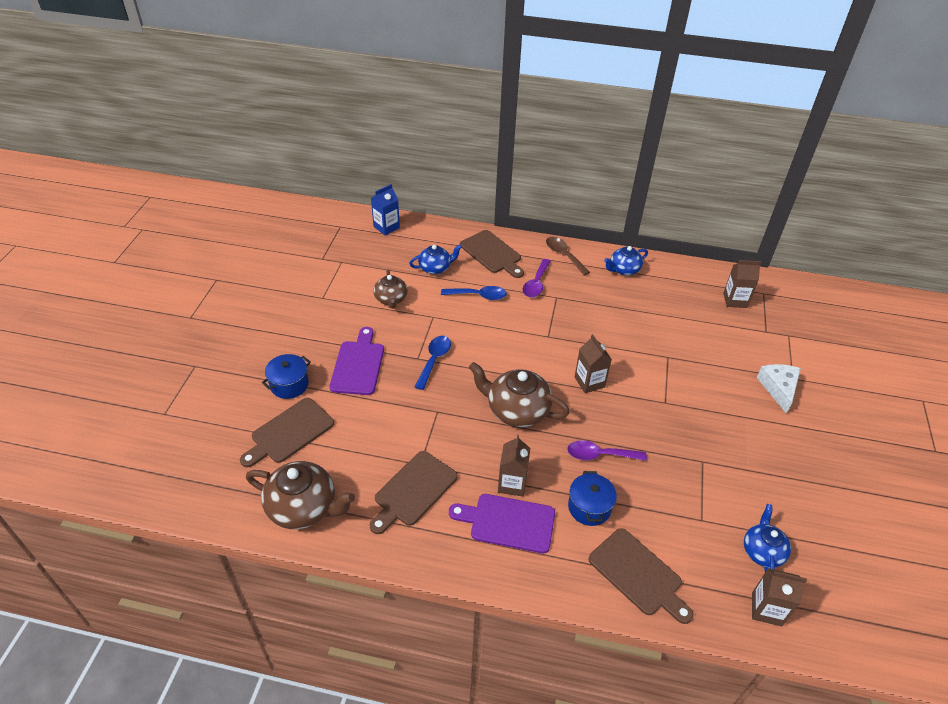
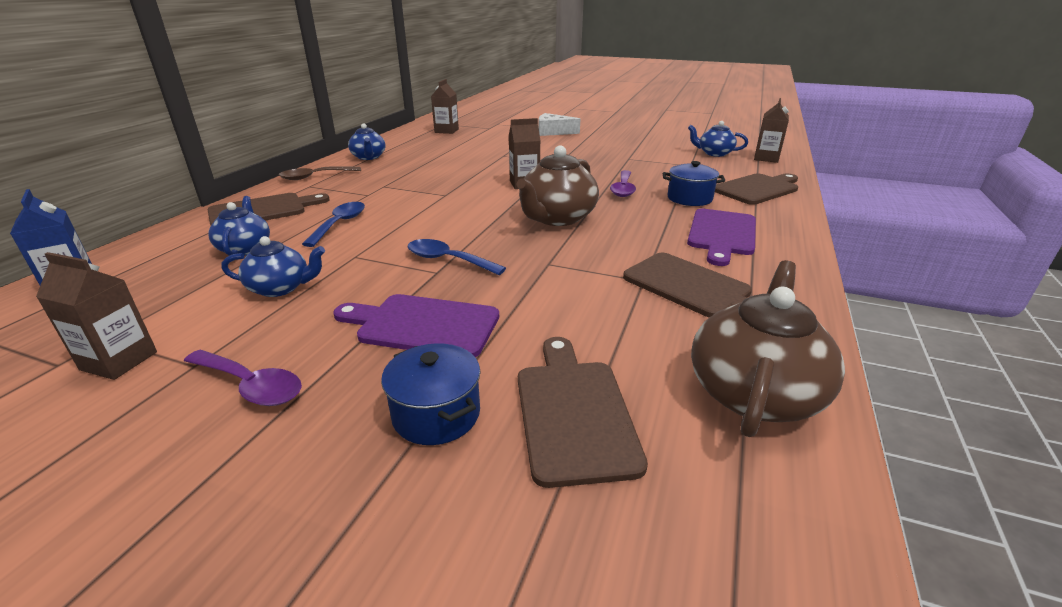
camera: 80 degrees left, 15 degrees down
(289, 432) = (574, 412): brown cutting board -> brown cutting board turned 150 degrees counterclockwise
(391, 299) = (281, 288): brown teapot -> blue teapot
(512, 484) = (666, 228): brown carton -> brown carton (119, 361)
(536, 283) = (350, 193): purple spoon -> purple spoon (250, 385)

